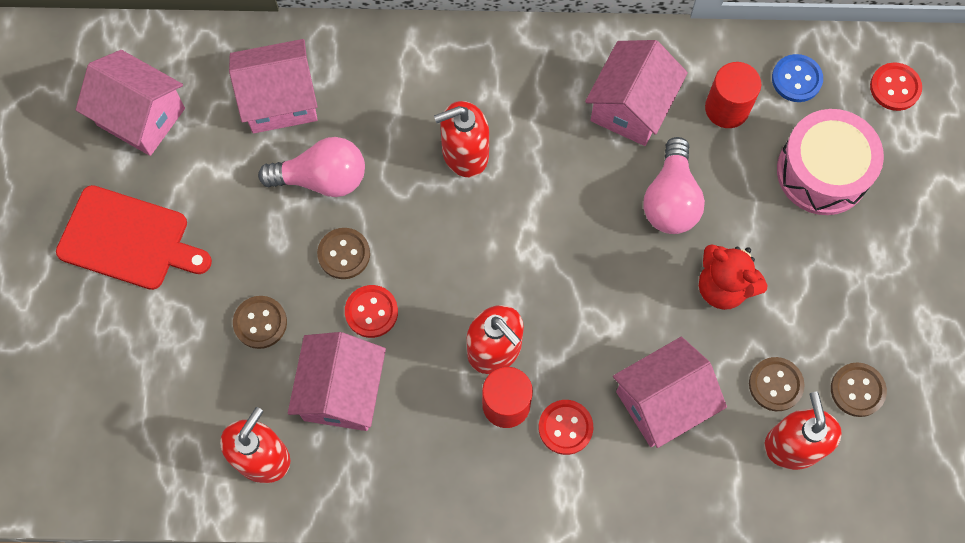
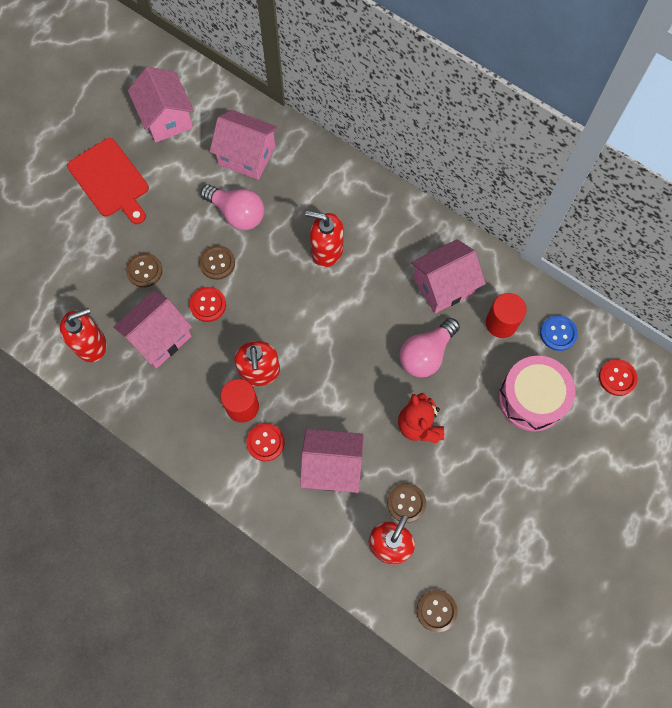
camera: 35 degrees right, 0 degrees up
(857, 390) = (453, 540): brown button -> brown button (436, 611)

